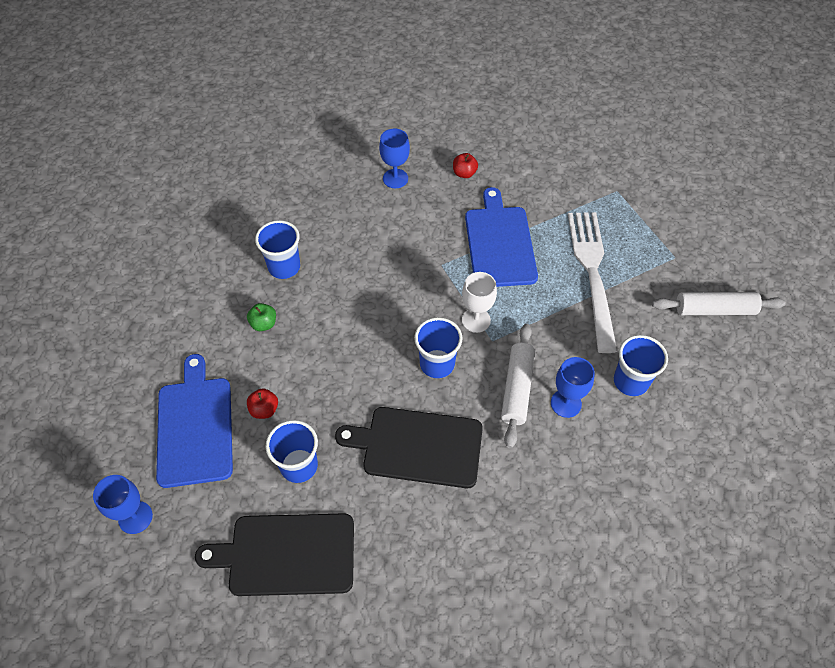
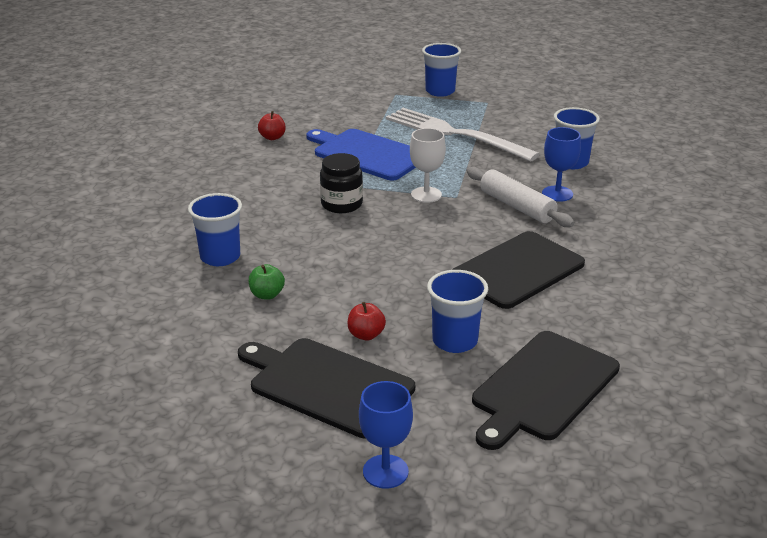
camera: 50 degrees left, 25 degrees down
(194, 426) = (326, 385): blue cutting board -> black cutting board
(395, 178) = (221, 166): blue goblet -> none
(411, 281) = (341, 204): none -> black jar
(437, 364) = (443, 229): blue cup -> blue cup (440, 91)
(714, 310) = (552, 110): white rolling pin -> none

